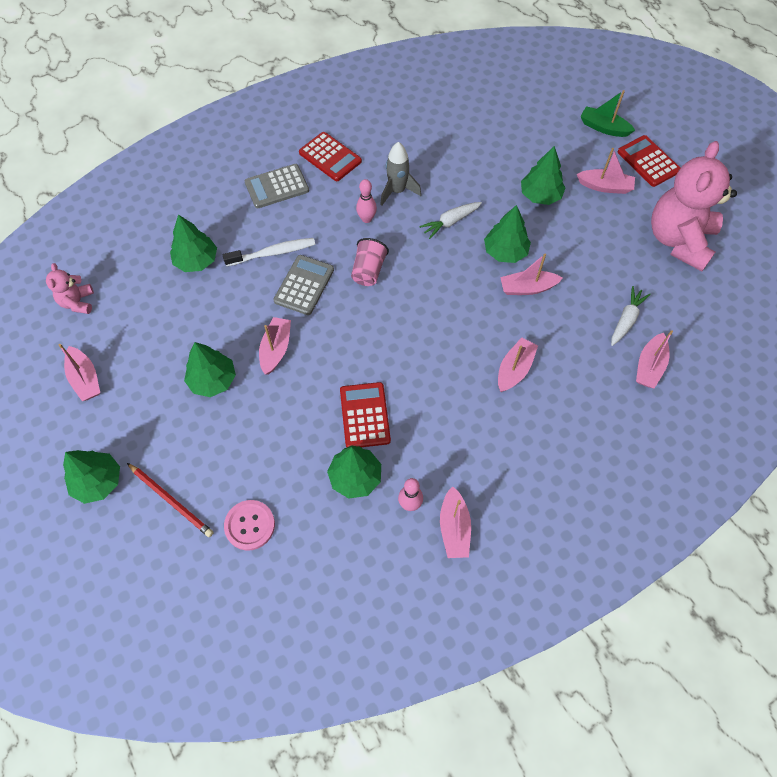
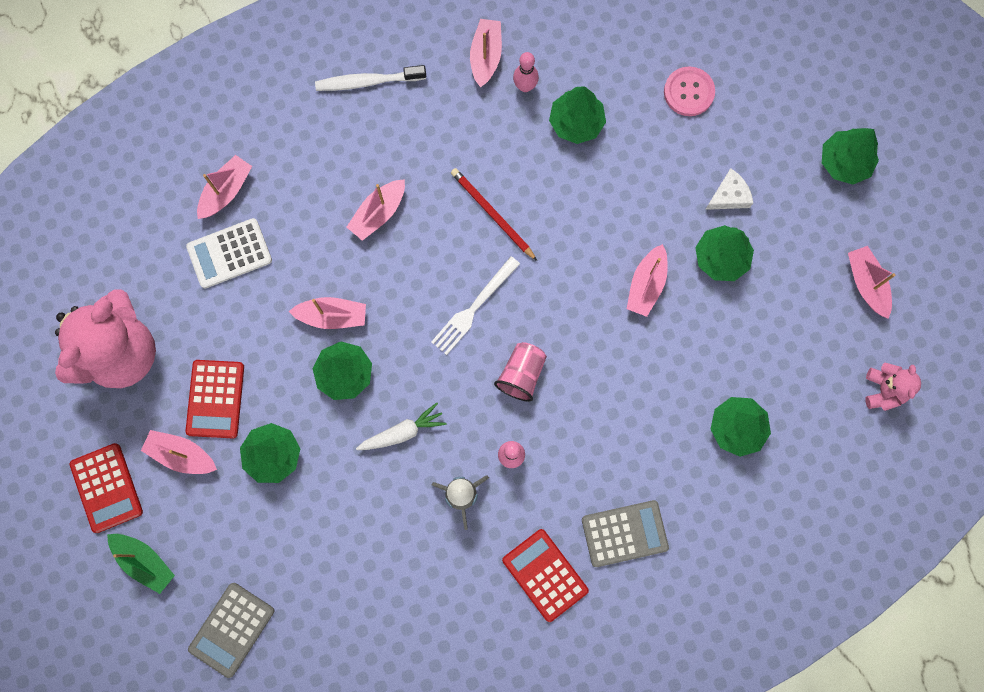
camera: 170 degrees left, 15 degrees up
(171, 500) = (767, 130): red pencil -> red pencil (492, 214)
(207, 433) = (729, 195): none -> white cheese
(273, 253) = (638, 423): white toothbrush -> white toothbrush (367, 82)
(304, 285) = (604, 367): grey calculator -> grey calculator (232, 629)
(364, 415) = (556, 187): red calculator -> red calculator (215, 399)
(416, 310) = (473, 308): none -> white fork
(626, 319) = (229, 253): white carrot -> white calculator

